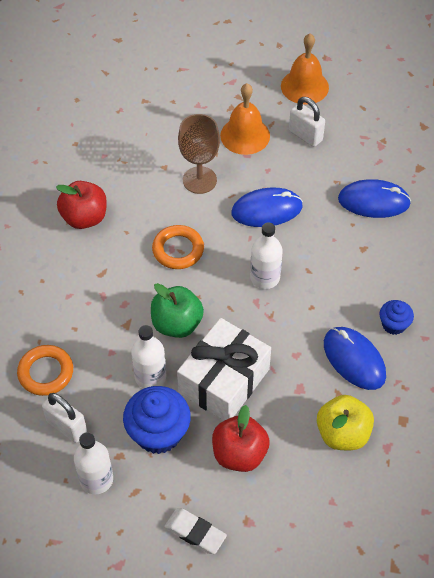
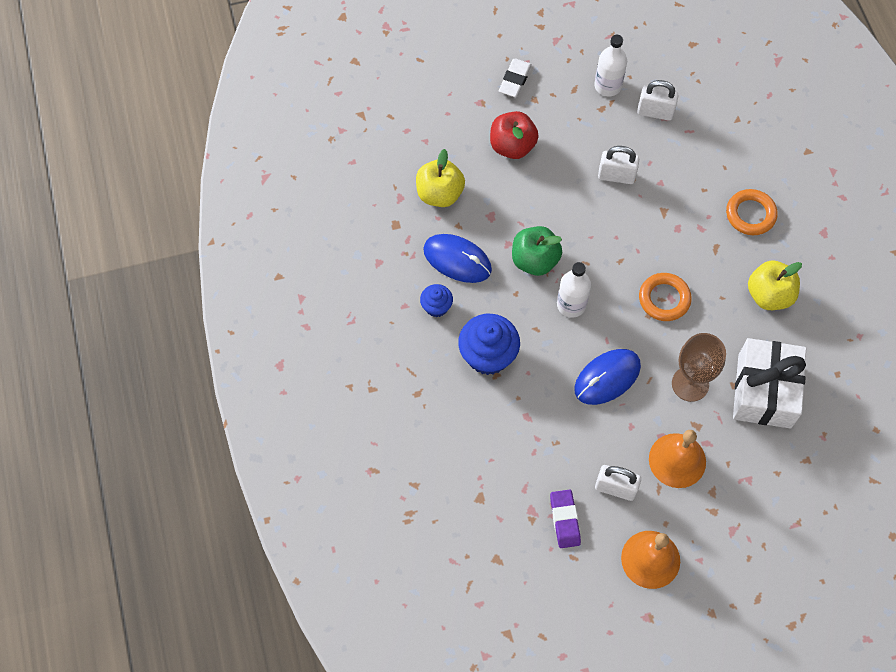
camera: 155 degrees right, 10 degrees up
(46, 372) = (700, 145): orange ring -> orange ring (750, 214)
(84, 218) = (769, 295): red apple -> yellow apple
(150, 376) = (616, 176): white bottle -> white padlock
(158, 433) = (583, 136): blue cupcake -> blue cupcake (488, 355)
(177, 324) = (622, 229): green apple -> green apple (535, 260)
(195, 533) = (515, 80): white eraser -> white eraser turned 75 degrees counterclockwise
(224, 381) = (555, 197): white gift -> white gift (764, 391)
(357, 131) = (565, 520): none -> purple eraser
(373, 201) = (509, 434): blue mouse -> none

